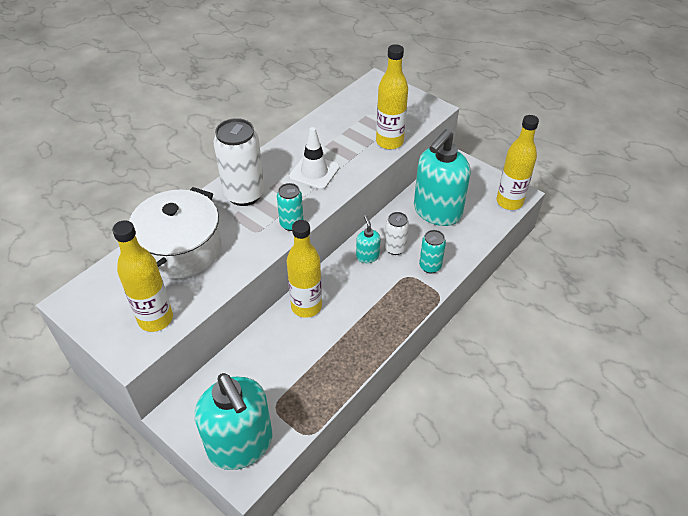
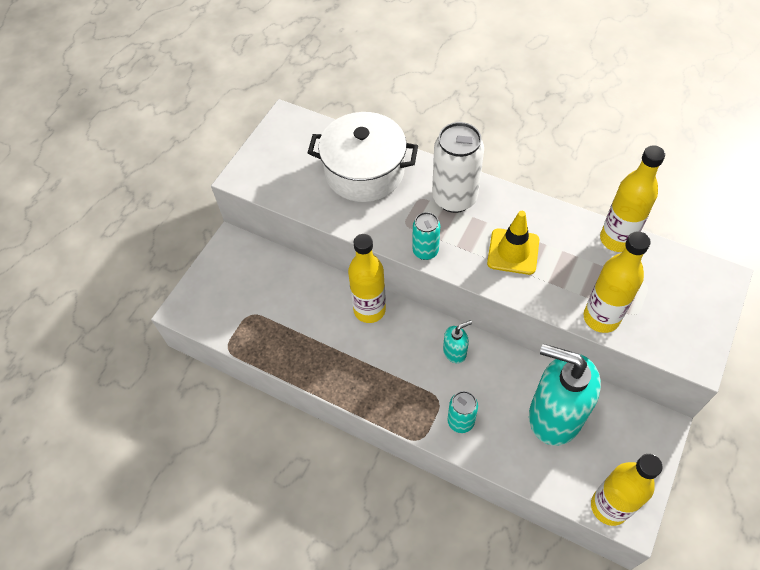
camera: 80 degrees right, 10 degrees up
(155, 319) = (279, 181): yellow bottle -> yellow bottle (616, 239)
(240, 445) = (210, 298): turquoise soap dispenser -> none
(314, 172) = (513, 251): white traffic cone -> yellow traffic cone
(395, 248) = (476, 378): white can -> none

